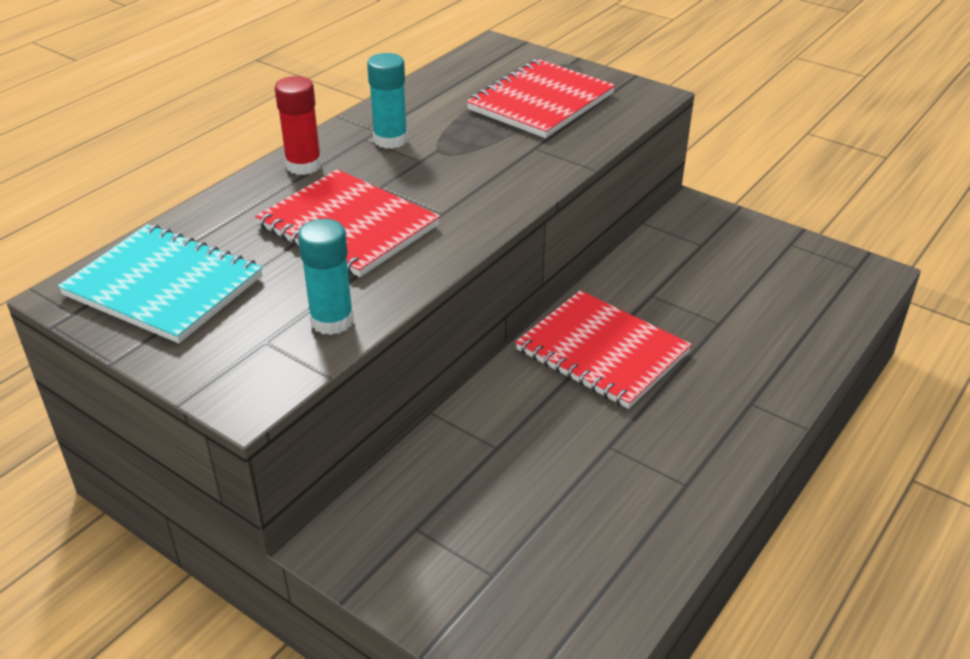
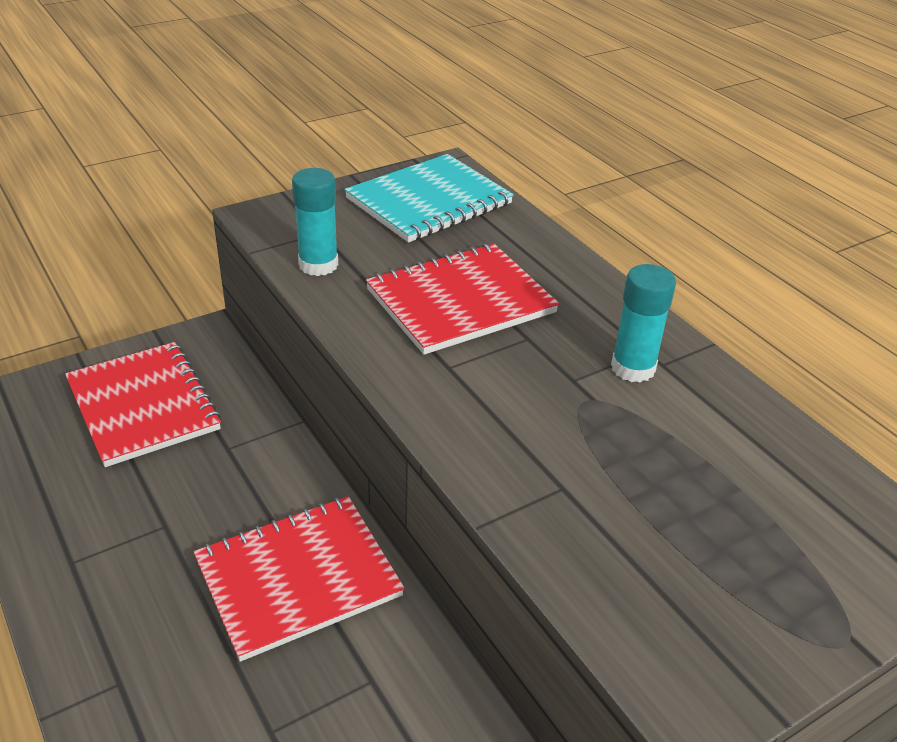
camera: 110 degrees right, 0 degrees up
(304, 165) = (597, 298): red glue stick -> none
(541, 102) = (701, 541): red notebook -> red notebook (143, 405)

